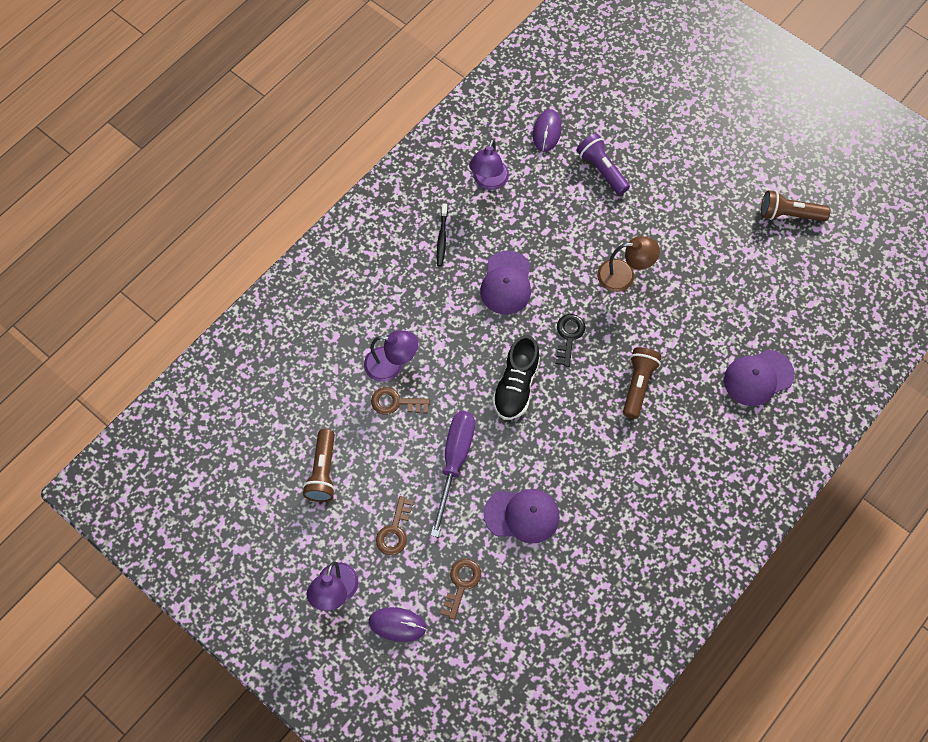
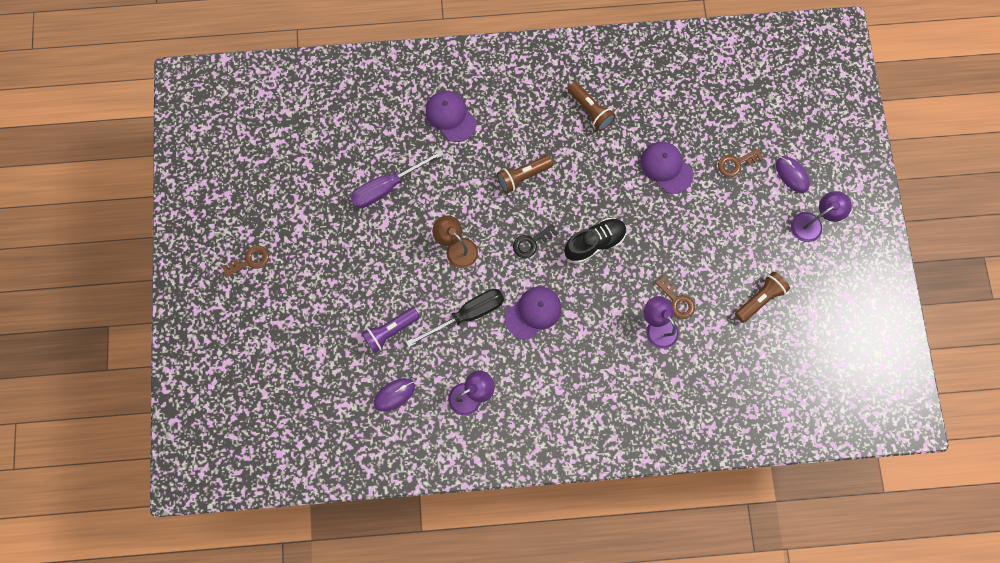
camera: 135 degrees left, 10 degrees up
(395, 531) = (747, 225): brown key -> brown key (250, 261)
(442, 238) = (542, 383): black toothbrush -> none
(454, 462) = (675, 232): purple screwdriver -> purple screwdriver (387, 187)
(557, 234) = (467, 314): none -> black screwdriver
(602, 170) = (390, 331): purple flashlight -> purple flashlight turned 45 degrees clockwise
(758, 377) = (450, 116): purple cap -> purple cap turned 150 degrees counterclockwise
(789, 214) = (314, 189): brown flashlight -> brown flashlight (590, 110)

